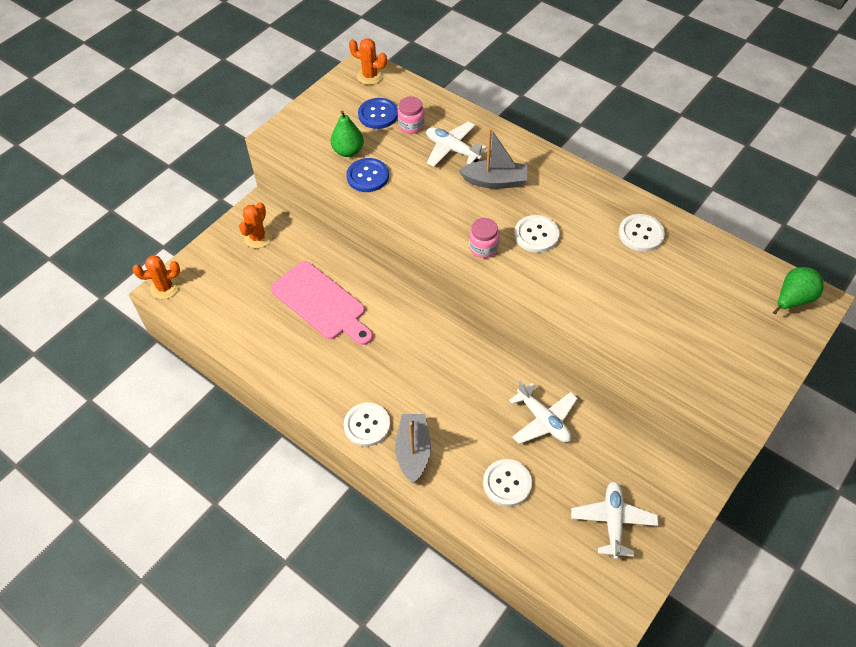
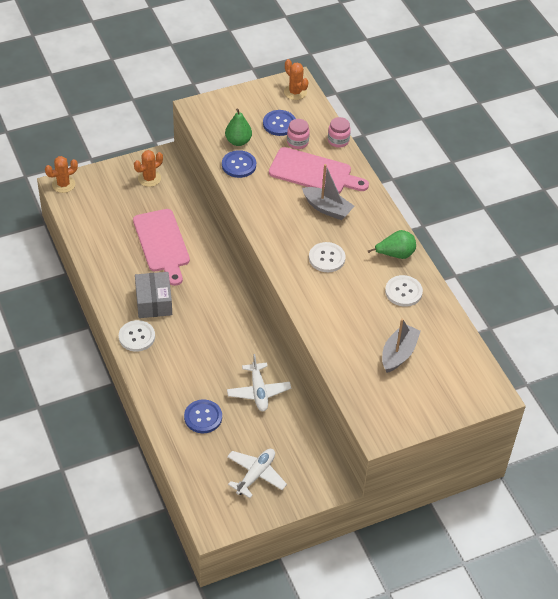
camera: 25 degrees right, 5 degrees down
(165, 287) = (63, 184): orange cactus -> orange cactus turned 45 degrees counterclockwise
(358, 374) = (153, 302): none -> grey box
(413, 451) = (155, 368): grey boat -> grey boat (398, 353)
(452, 149) = (314, 172): white plane -> pink cutting board
(483, 248) = (282, 250): pink jar -> pink jar (338, 141)
(507, 483) = (203, 417): white button -> blue button
(792, 300) = (475, 385): green pear -> green pear (395, 254)

